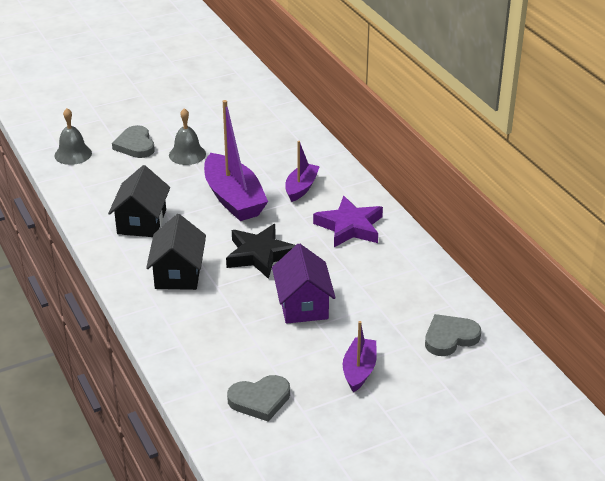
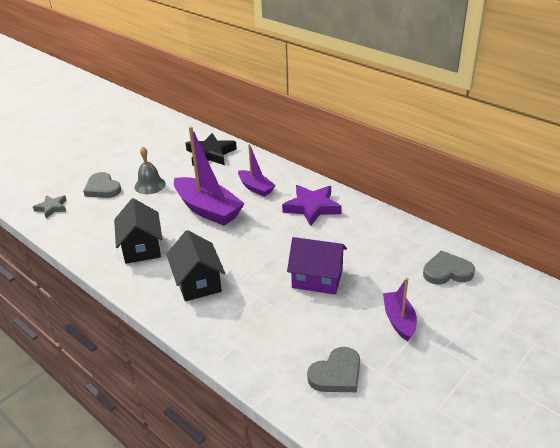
camera: 20 degrees left, 0 degrees up
(73, 154) = (52, 208): grey bell -> grey star
(260, 255) = (256, 248): black star -> black star (210, 154)
(301, 188) = (256, 188): purple boat -> purple boat turned 135 degrees clockwise
(303, 305) = (317, 279): purple house -> purple house turned 45 degrees counterclockwise
(450, 338) = (447, 271): grey heart -> grey heart turned 45 degrees clockwise

